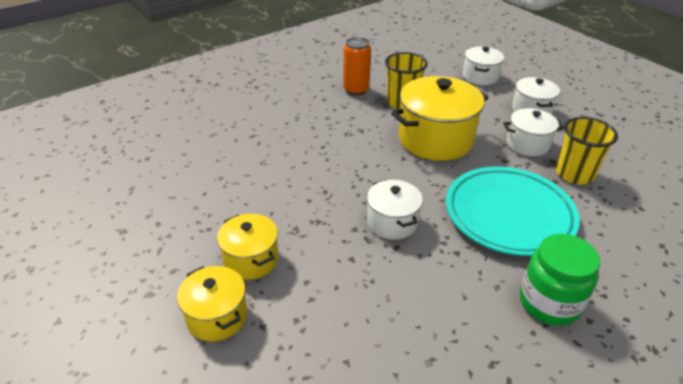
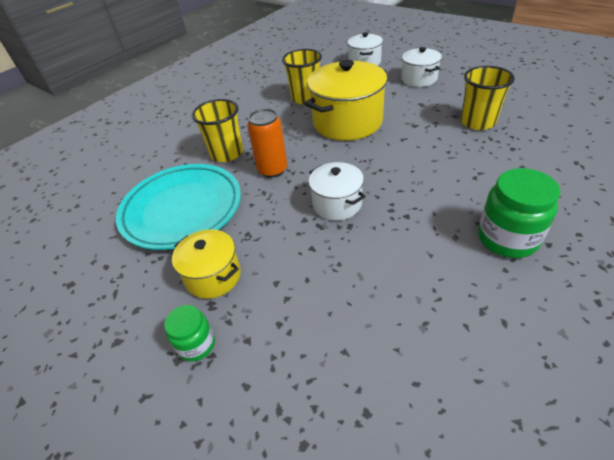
camera: 10 degrees left, 5 degrees up
(217, 316) = (196, 344): yellow pot -> green jar
(302, 142) = (227, 153): none -> yellow cup
(356, 90) = (260, 97): orange can -> orange can (272, 170)
(509, 215) = (438, 170): turquoise plate -> turquoise plate (182, 210)
(527, 144) = (428, 107): white pot -> none

